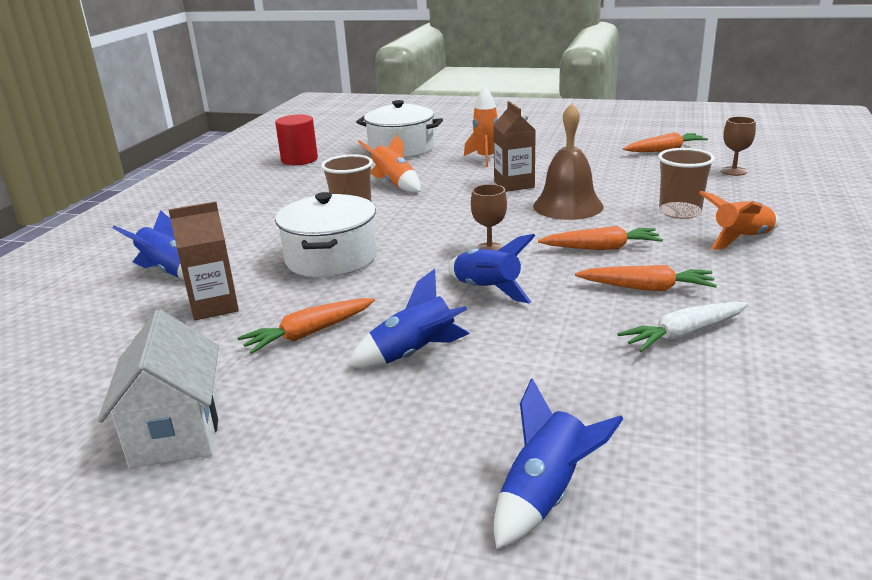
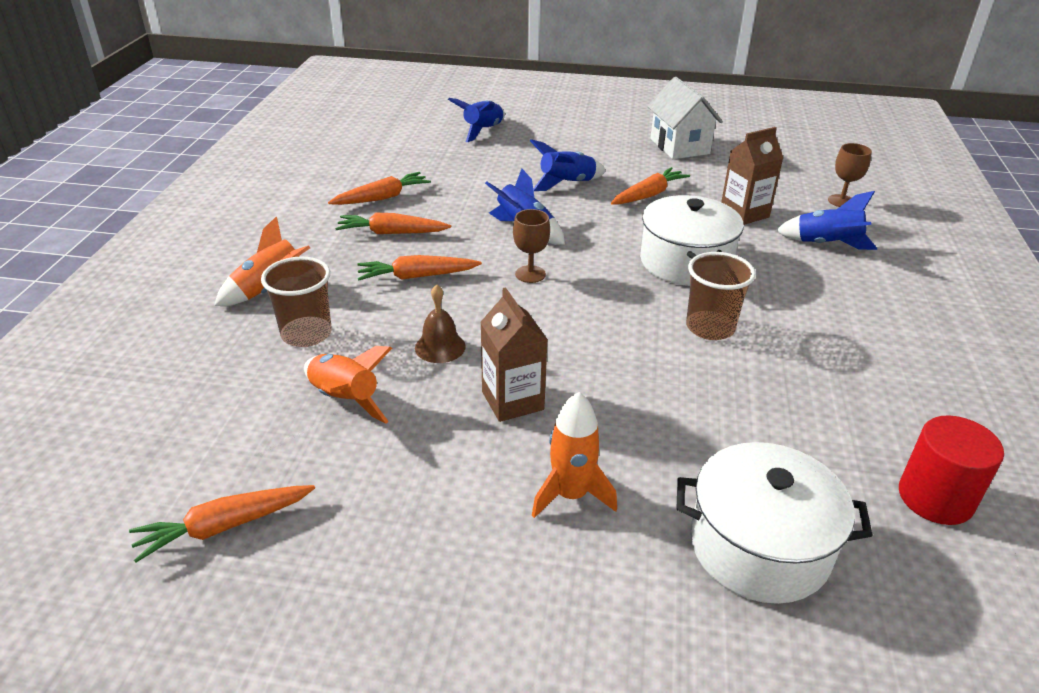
camera: 170 degrees right, 10 degrees up
(395, 184) = (697, 404): orange rocket -> orange rocket (344, 399)
(568, 206) = (440, 347): brown bell -> brown bell, size x0.56
(684, 335) = (382, 197): white carrot -> orange carrot
(733, 171) = (162, 438): brown goblet -> brown goblet (841, 201)

